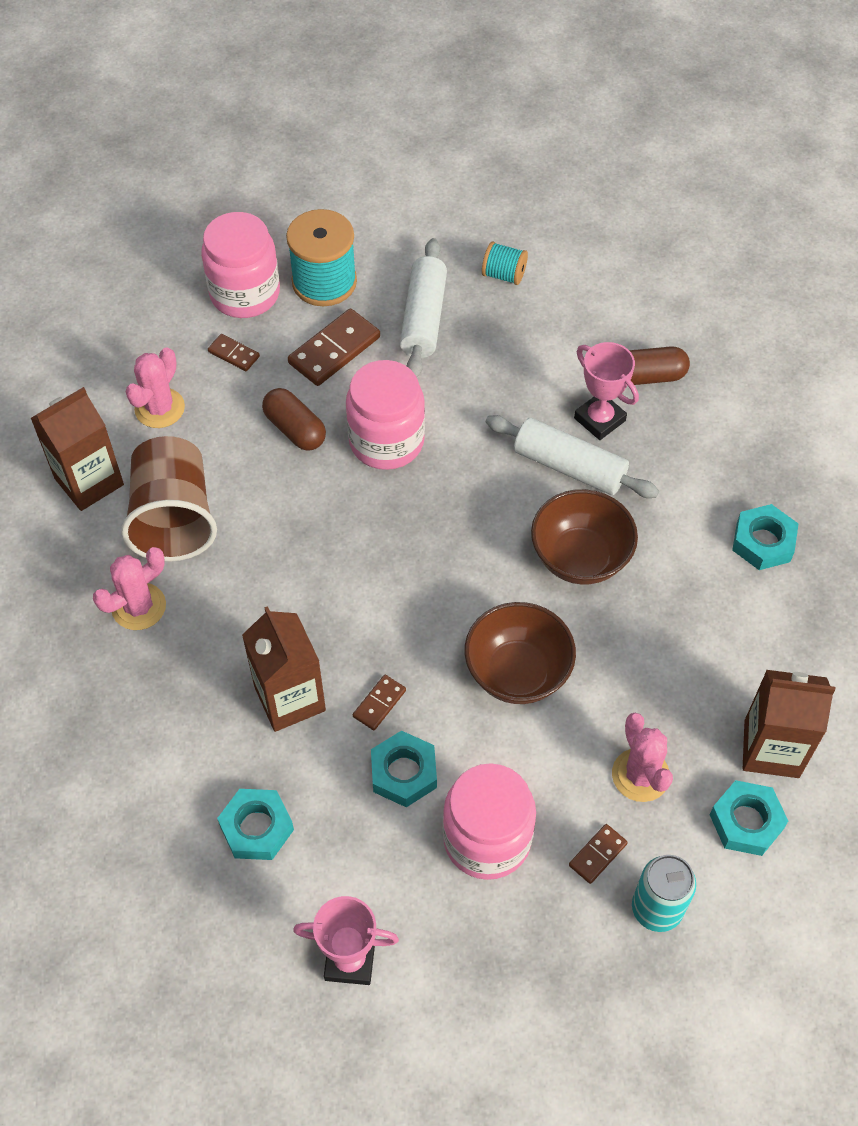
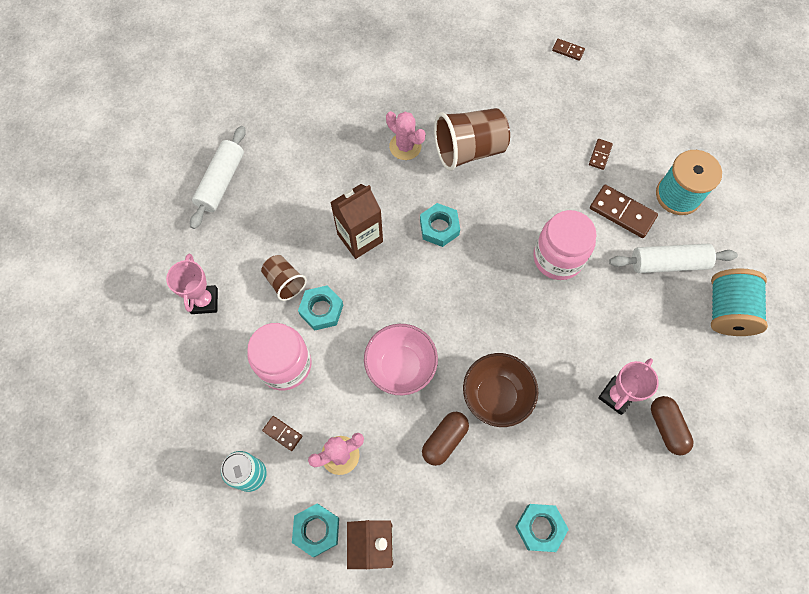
camera: 80 degrees right, 10 degrees up
(89, 481) = (483, 101): brown carton -> none
(159, 408) = (546, 124): pink cactus -> none
(245, 293) = (651, 150): pink jar -> none
(257, 828) = (277, 237): turquoise nut -> turquoise nut (439, 227)
(295, 429) = (551, 202): brown capsule -> brown capsule (444, 440)
(343, 824) = (285, 282): none -> brown cup
(379, 703) = (365, 288): brown domino -> brown domino (568, 50)
(503, 275) = (727, 311): turquoise spool -> turquoise spool, size x1.87
(517, 672) = (401, 367): brown bowl -> pink bowl
(569, 467) = (569, 379): white rolling pin -> white rolling pin (221, 182)

